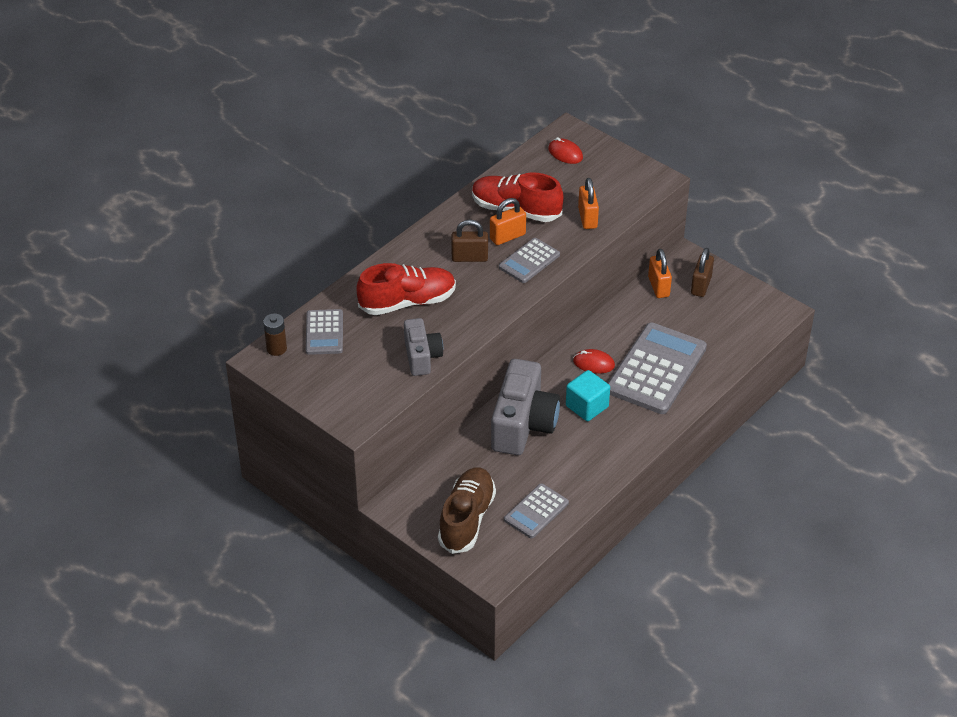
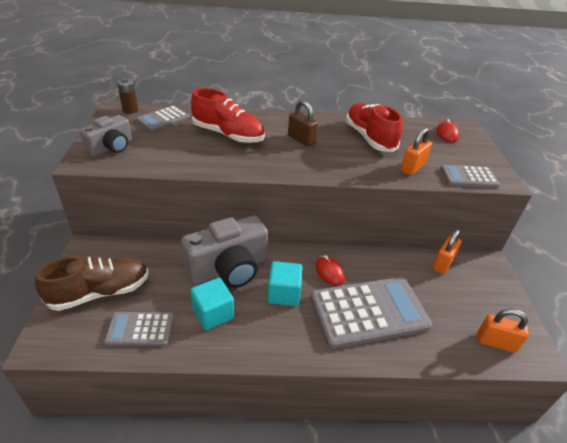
camera: 45 degrees right, 5 degrees down
(422, 356) = (182, 161): grey camera -> grey camera (111, 147)
(507, 237) = (342, 145): orange padlock -> orange padlock (496, 342)
(529, 261) = (334, 163): grey calculator -> grey calculator (468, 177)
(564, 461) = (213, 313): none -> turquoise cube
(701, 285) = (479, 286): brown padlock -> none

